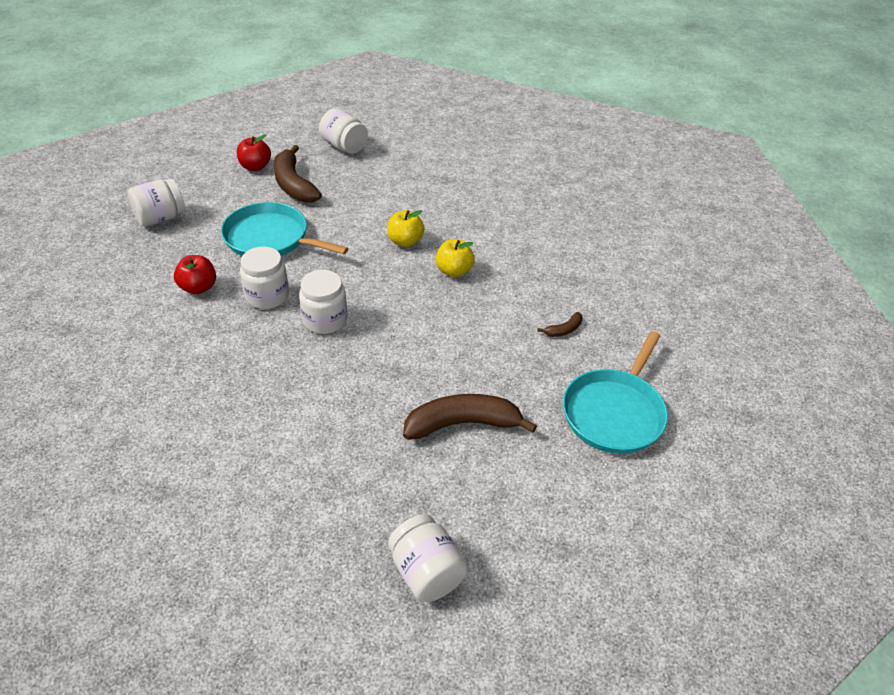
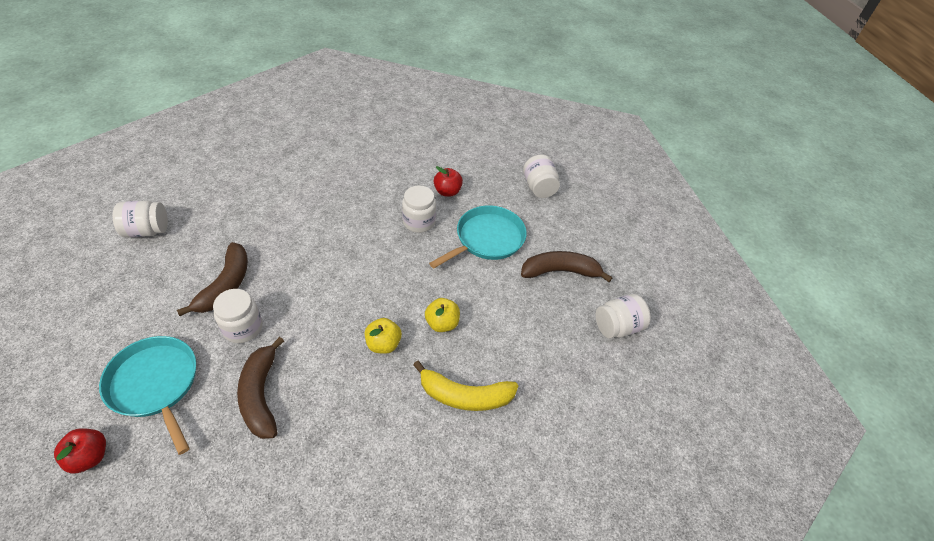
camera: 110 degrees right, 5 degrees up
(255, 167) = (596, 253): red apple -> red apple (89, 457)
(325, 320) = (375, 245): white jar -> white jar (243, 328)
(471, 211) = (464, 396): none -> yellow banana
(564, 330) = (261, 395): brown banana -> brown banana, size x2.21

